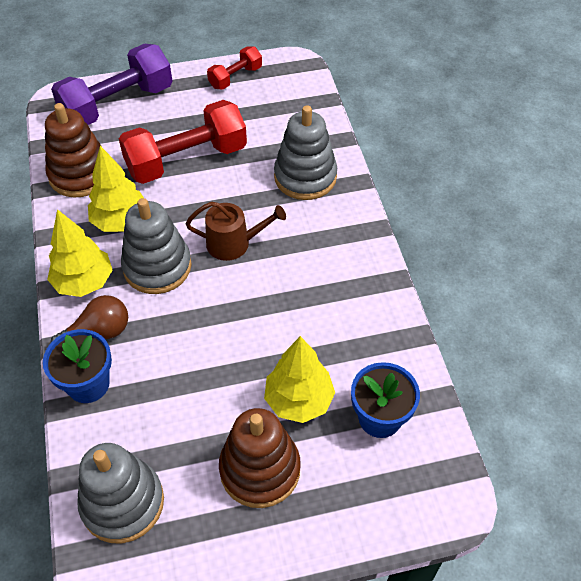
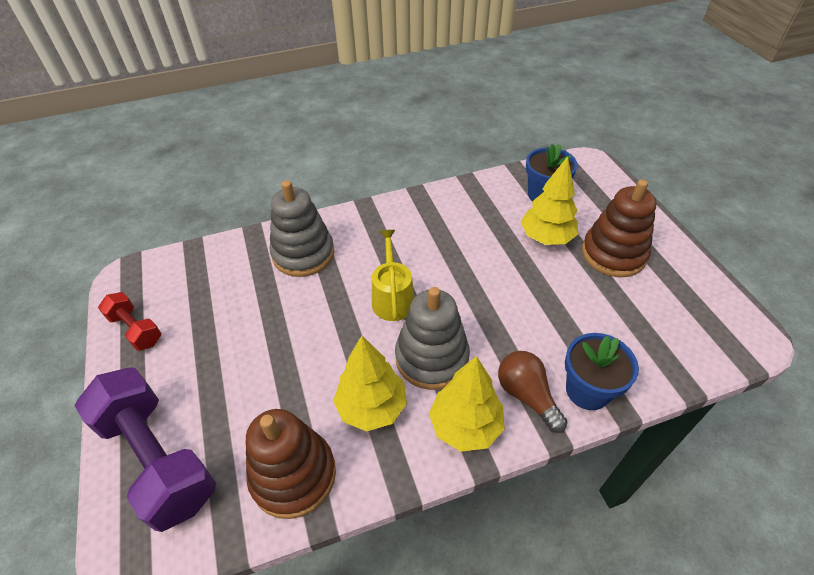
camera: 95 degrees left, 5 degrees down
(122, 503) = (685, 337): grey stacking toy -> none
(186, 160) = (273, 357): red dumbbell -> none
(233, 243) = (392, 298): brown watering can -> yellow watering can

